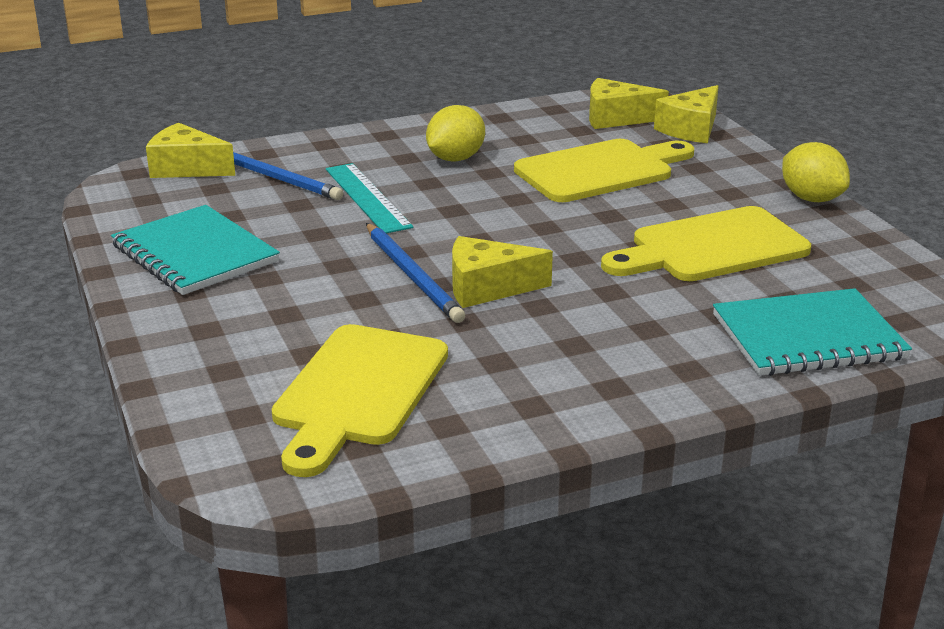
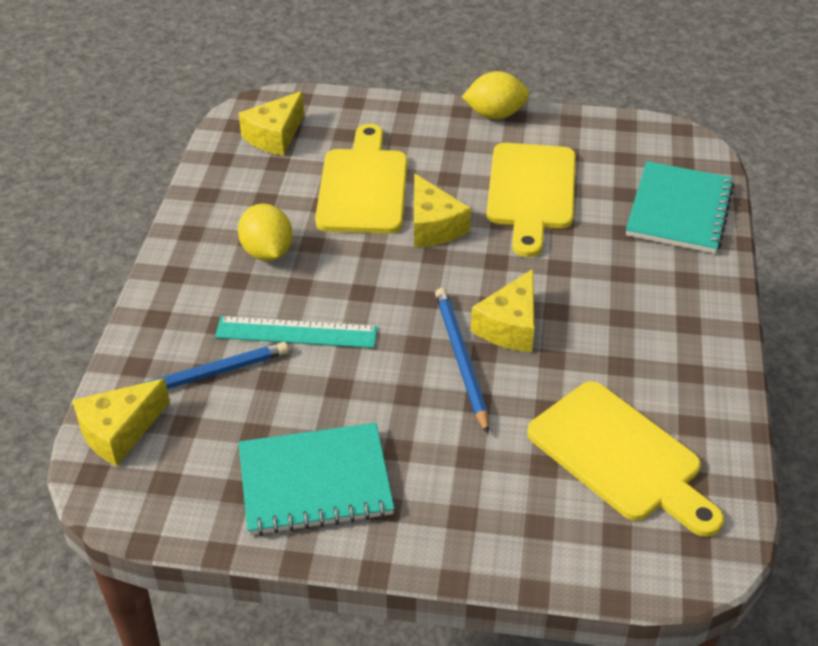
camera: 60 degrees left, 15 degrees up
(412, 276) = (461, 359): blue pencil -> blue pencil turned 105 degrees counterclockwise
(691, 129) = (332, 111): yellow cheese -> yellow cheese (433, 226)

